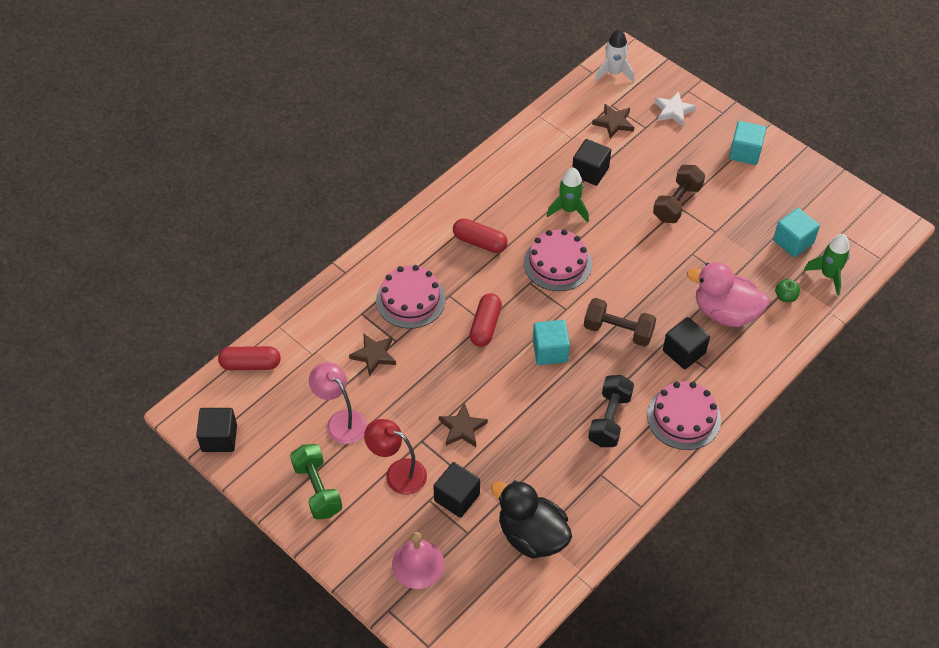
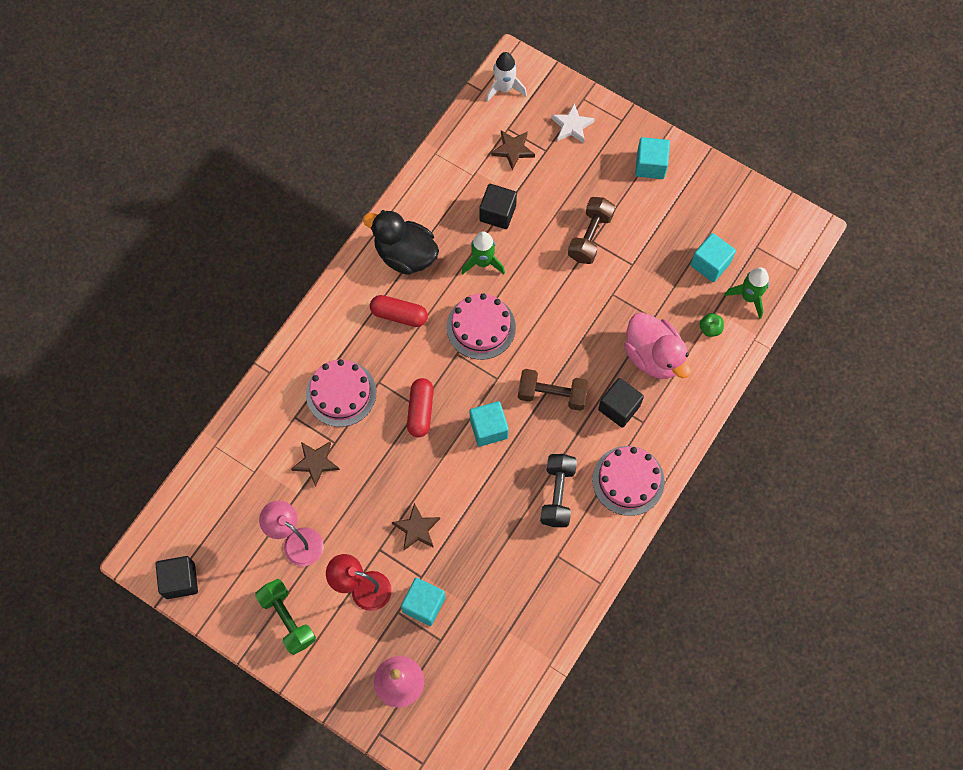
camera: 10 degrees left, 15 degrees up
(250, 364) = (194, 493): red capsule -> none
(457, 497) = (424, 604): black cube -> turquoise cube
(532, 535) = (501, 632): black duck -> black duck (405, 255)
(725, 312) = (653, 356): pink duck -> pink duck turned 135 degrees counterclockwise

